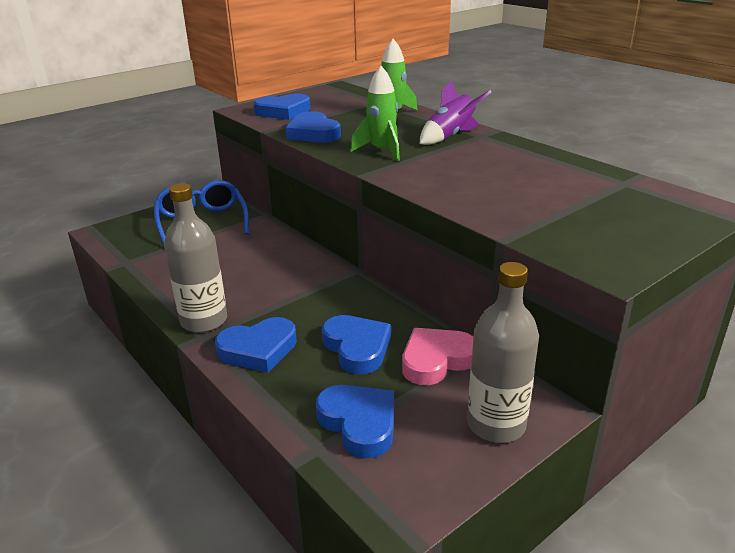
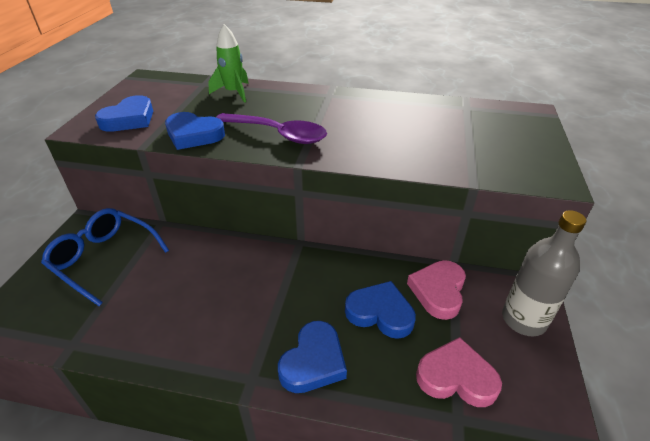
camera: 40 degrees left, 10 degrees up
(204, 321) = (233, 363): grey bottle -> none
(359, 423) = (456, 377): blue heart -> pink heart
(381, 151) = (278, 134): green rocket -> purple spoon
(450, 136) = (309, 102): purple rocket -> none

